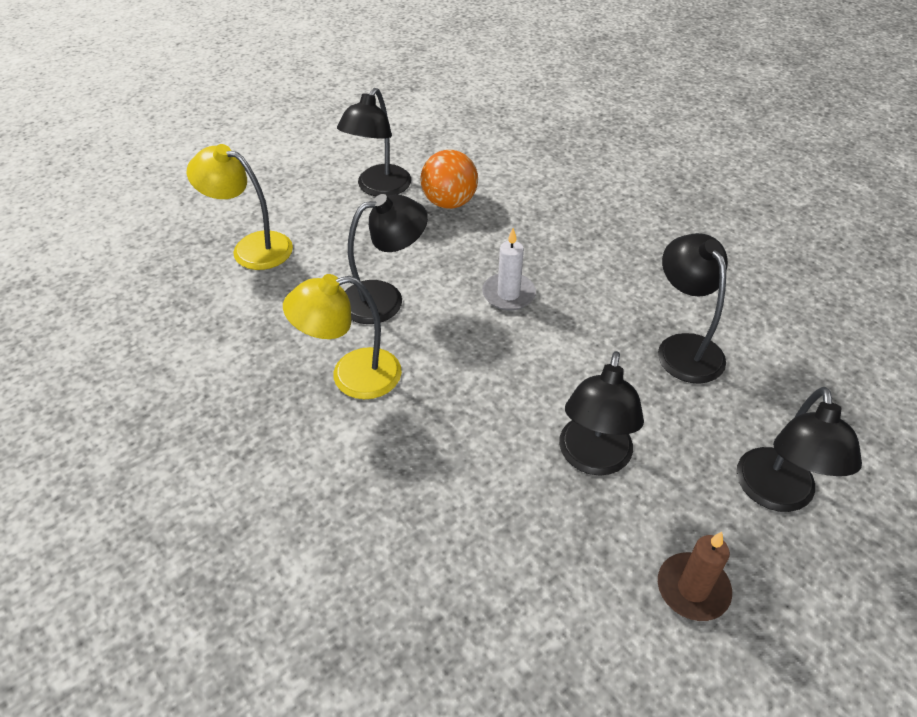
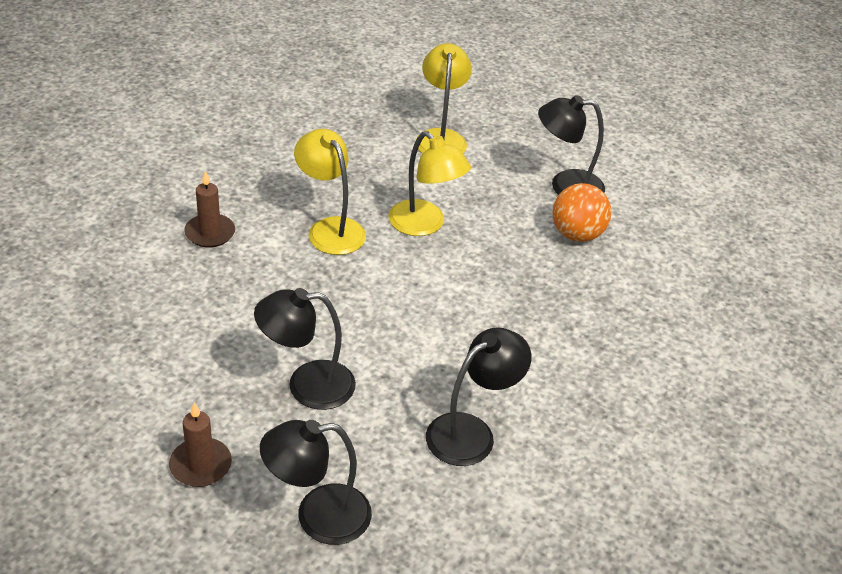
camera: 65 degrees right, 5 degrees down
(300, 495) = (210, 233): none -> brown candle
(385, 299) = (424, 225): black lamp -> yellow lamp
(508, 294) = (474, 298): white candle -> none

